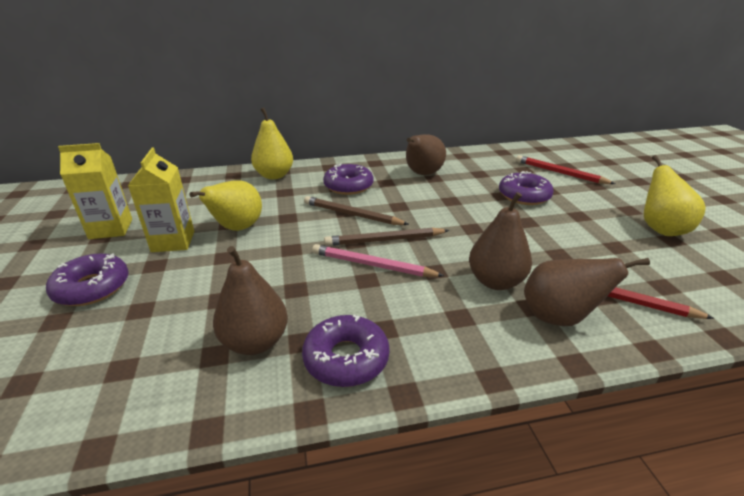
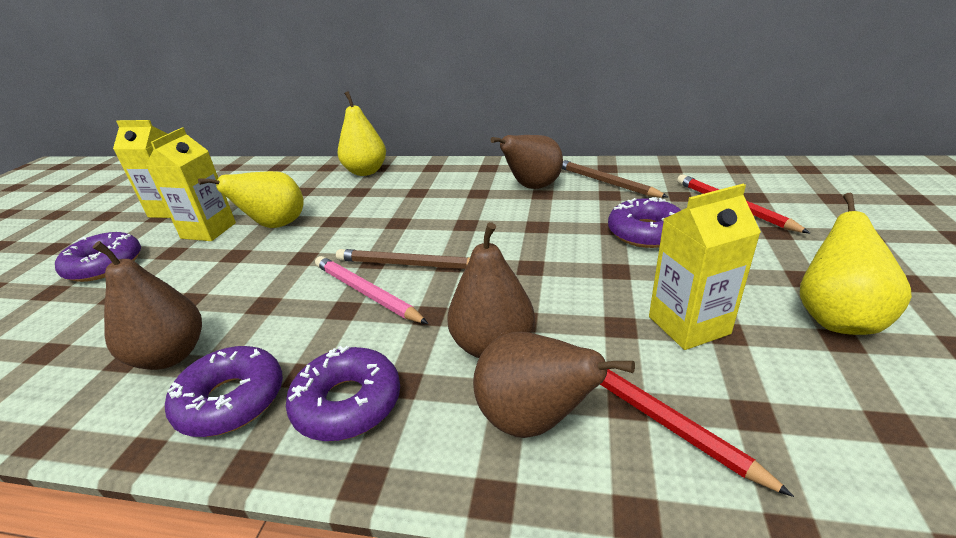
camera: 25 degrees right, 0 degrees up
(348, 186) = (431, 192): purple donut -> purple donut (347, 403)
(352, 214) = (402, 227): brown pencil -> brown pencil (605, 182)
(594, 246) = (688, 325): none -> yellow carton

